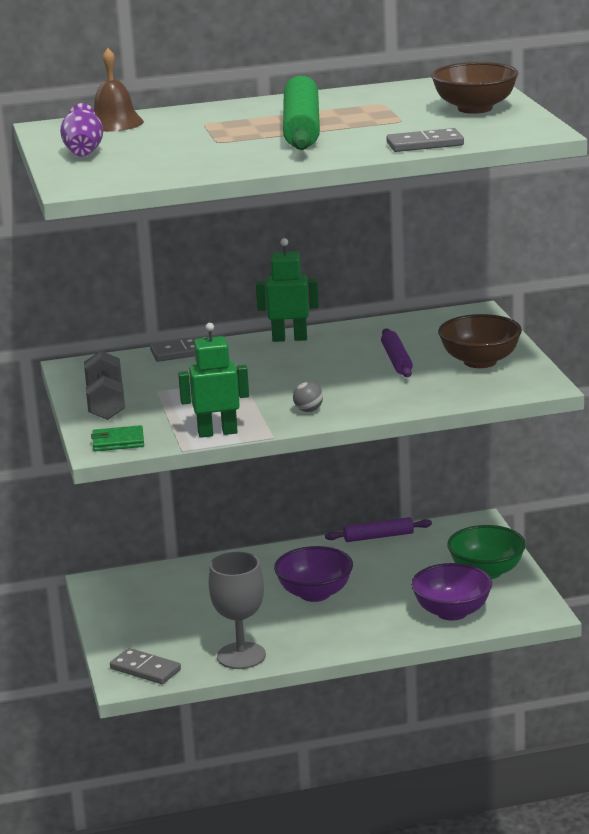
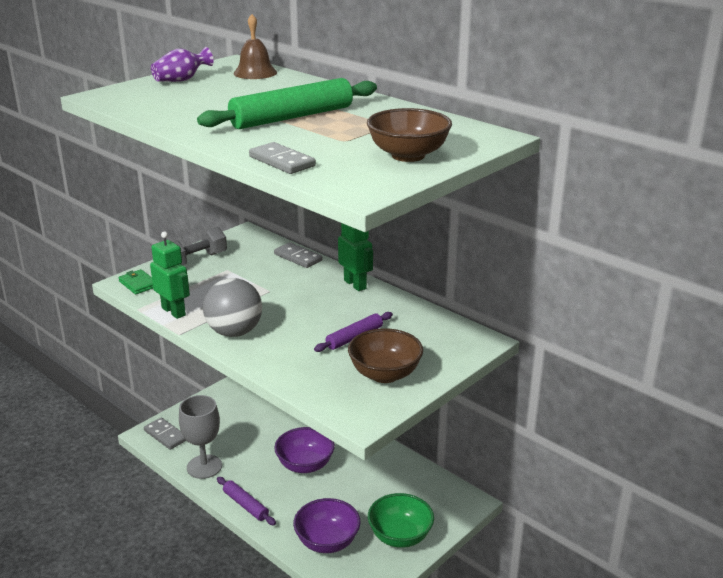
camera: 55 degrees right, 5 degrees up
(145, 669) = (166, 435): grey domino -> grey domino turned 45 degrees counterclockwise
(308, 410) = (234, 332): grey ball -> grey ball, size x2.42
(378, 537) = (405, 461): purple rolling pin -> purple rolling pin (245, 505)

